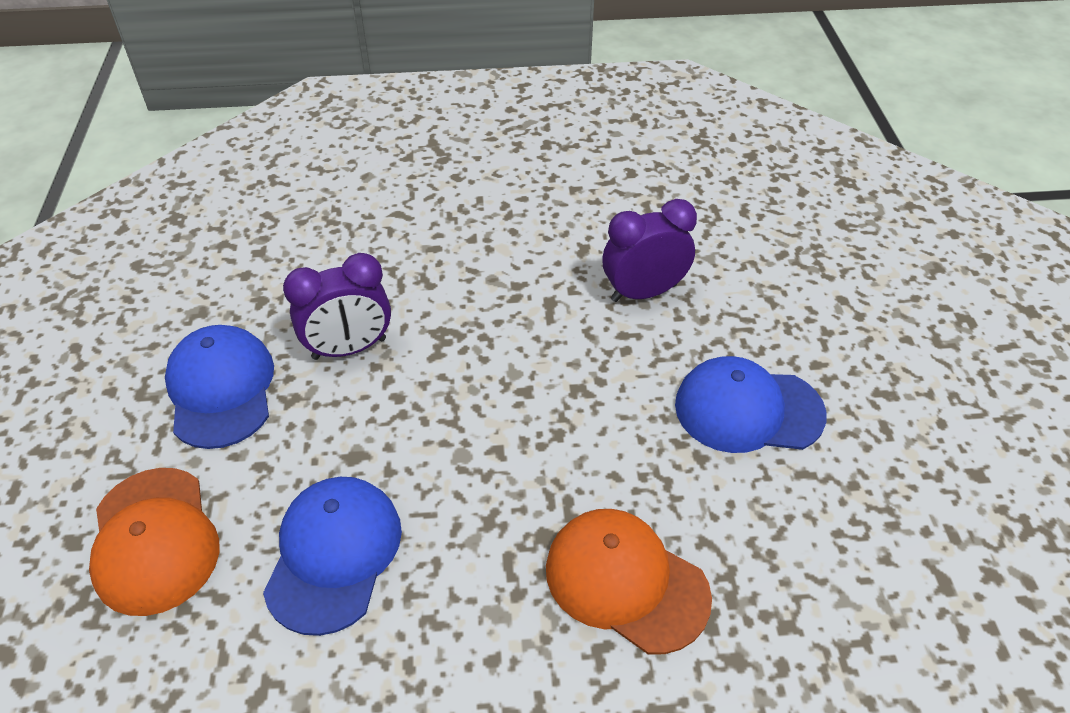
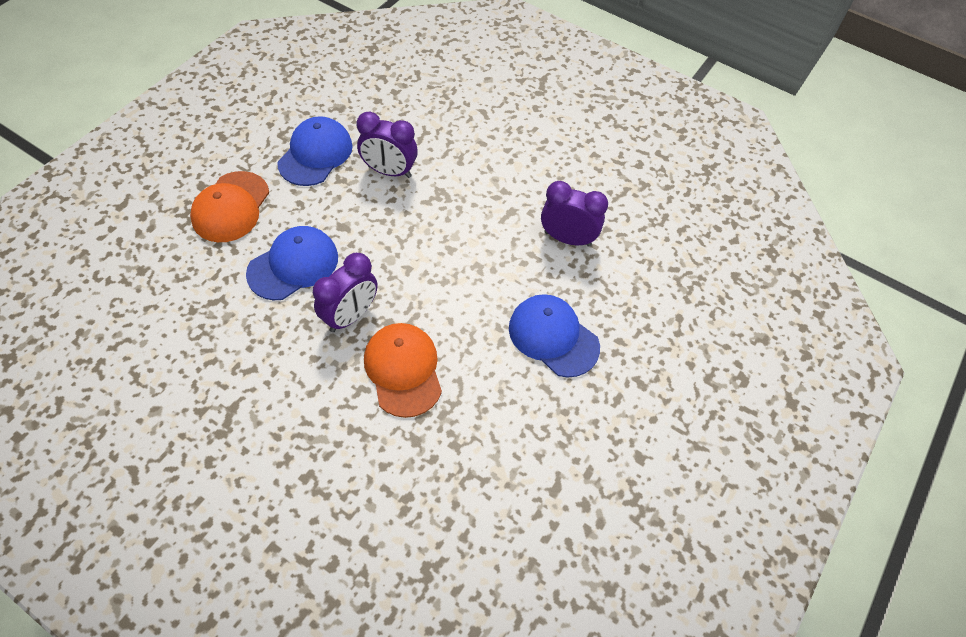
camera: 35 degrees right, 10 degrees up
(484, 564) = (350, 316): none -> purple clock

